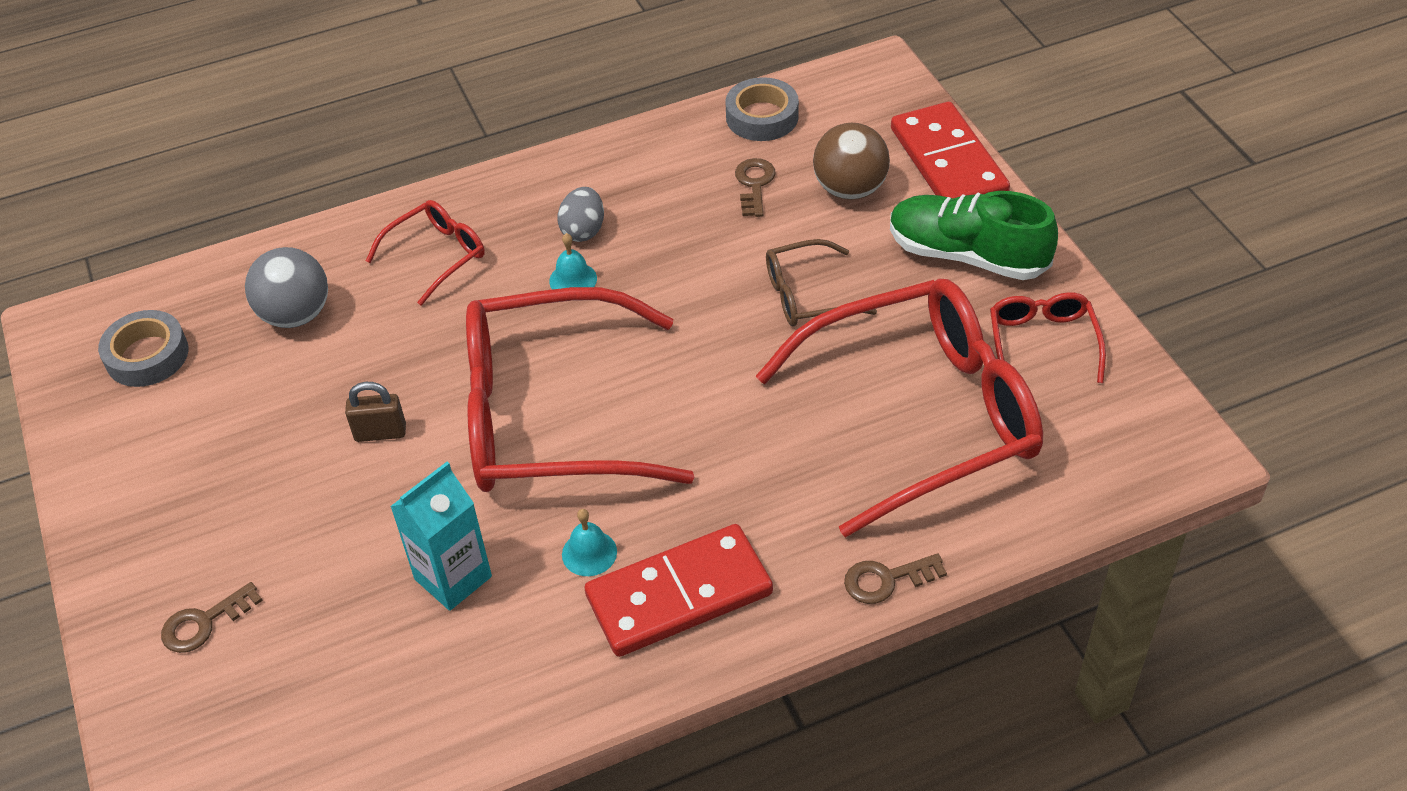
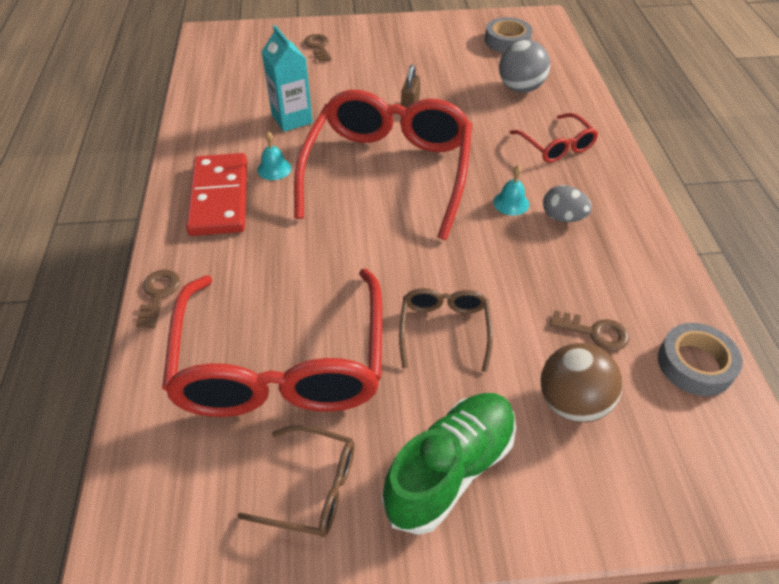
camera: 105 degrees right, 0 degrees up
(947, 162) = (598, 507): red domino -> none
(1042, 343) = (312, 488): red glasses -> brown glasses

